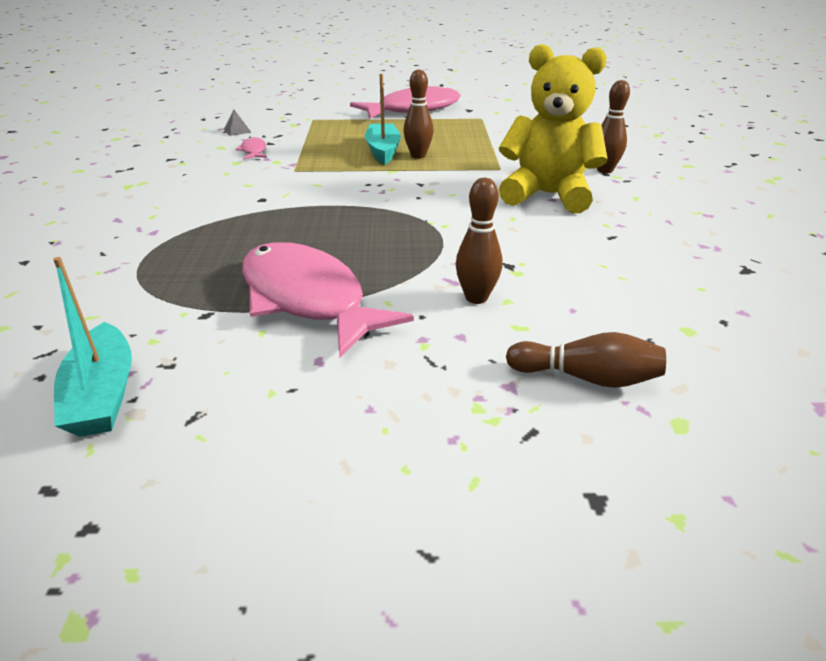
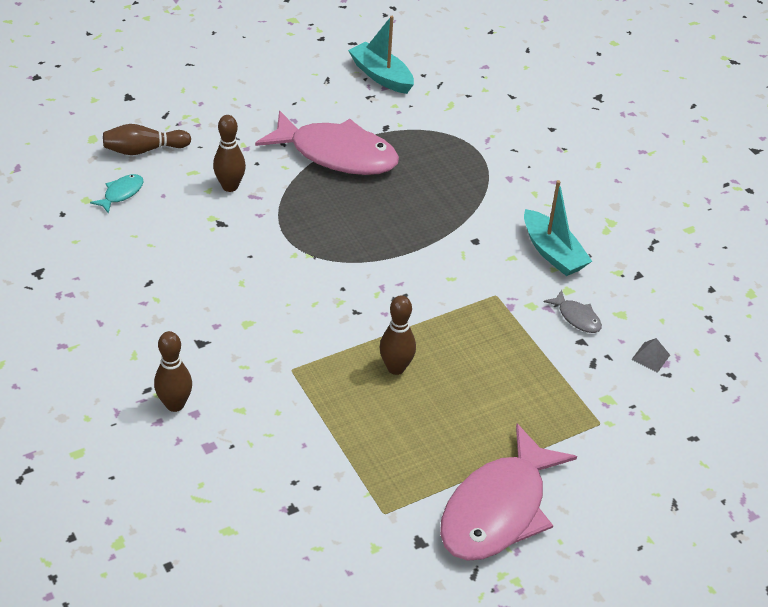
camera: 150 degrees right, 10 degrees up
(254, 151) = (577, 317): pink fish -> grey fish
(383, 151) = (442, 365): turquoise boat -> turquoise boat (552, 252)
(547, 195) = (223, 331): yellow teddy bear -> none
(633, 325) = (121, 193): none -> turquoise fish

